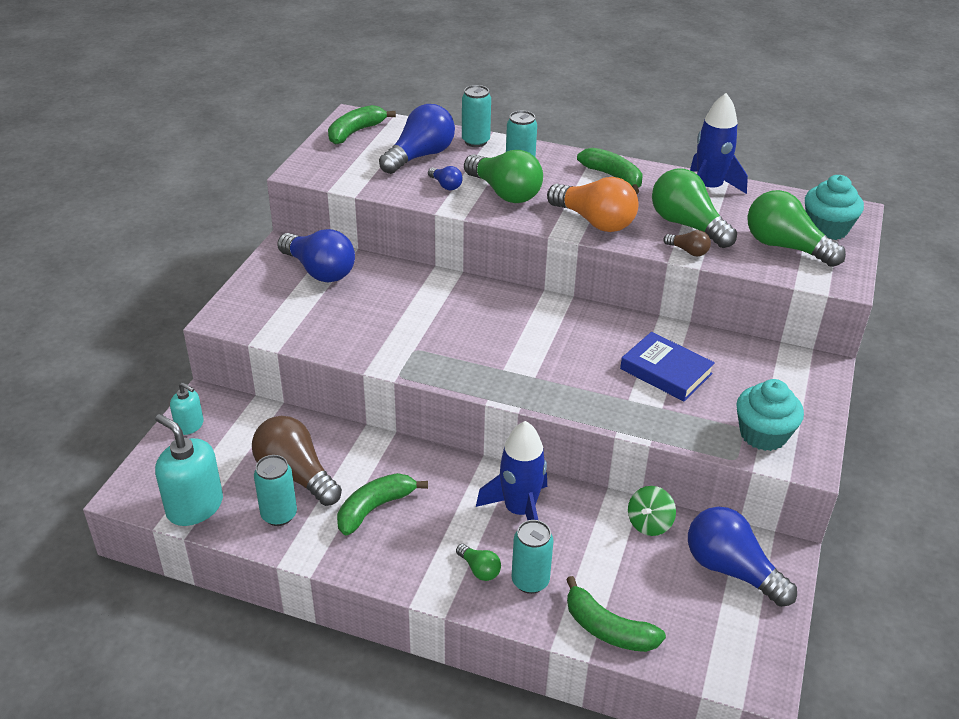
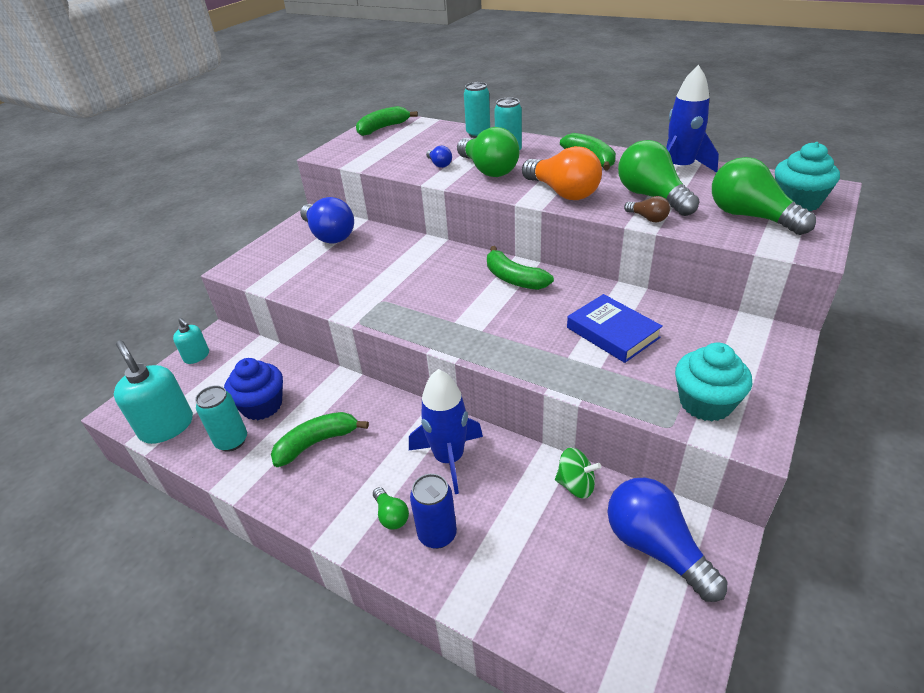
camera: 15 degrees right, 0 degrees up
(296, 475) = (262, 405): brown light bulb -> blue cupcake
(420, 156) = (427, 144): blue light bulb -> none
(530, 581) = (437, 534): turquoise can -> blue can
(608, 629) = (503, 601): green banana -> green banana (514, 279)
(649, 523) = (576, 485): green spinning top -> green spinning top turned 120 degrees counterclockwise

